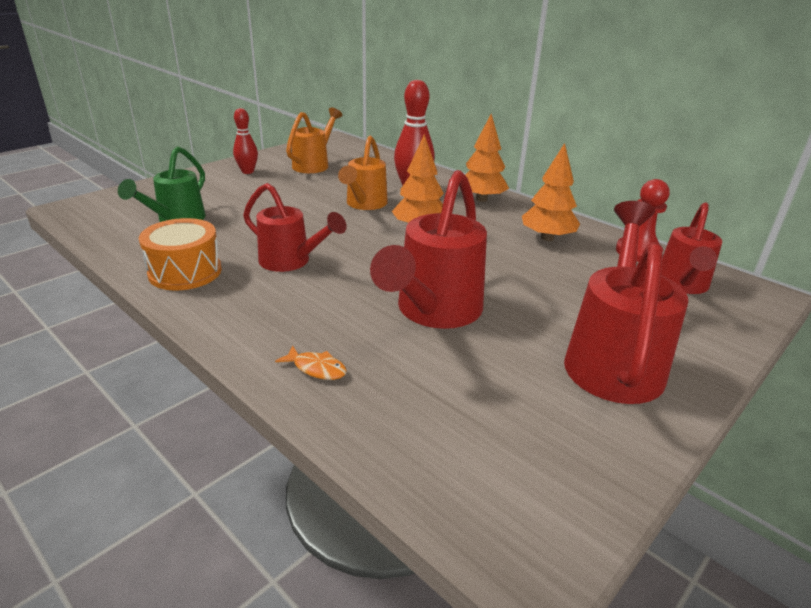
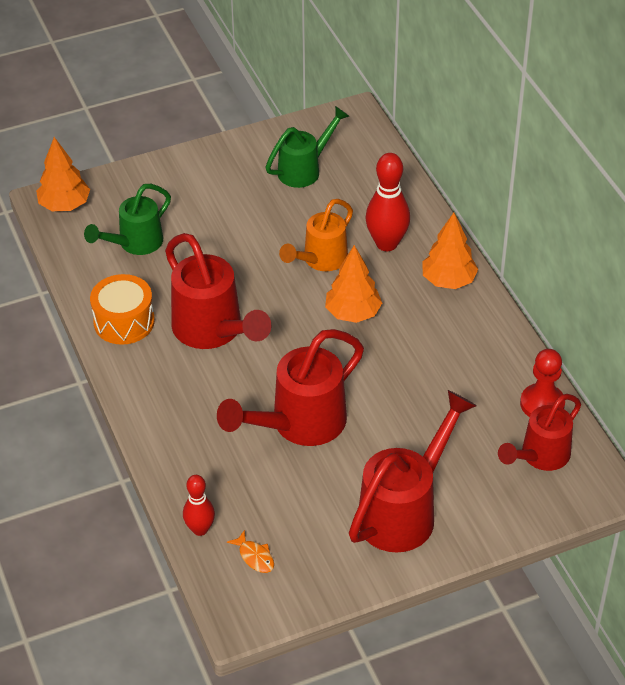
camera: 25 degrees right, 15 degrees up
(247, 171) = (228, 169): red bowling pin -> red bowling pin (200, 529)
(291, 262) = (214, 332): red watering can -> red watering can, size x1.53
(314, 164) = (305, 169): orange watering can -> green watering can
(316, 368) = (184, 454): orange fish -> orange fish (255, 557)
(547, 238) = (468, 360): orange tree -> orange tree (64, 205)

